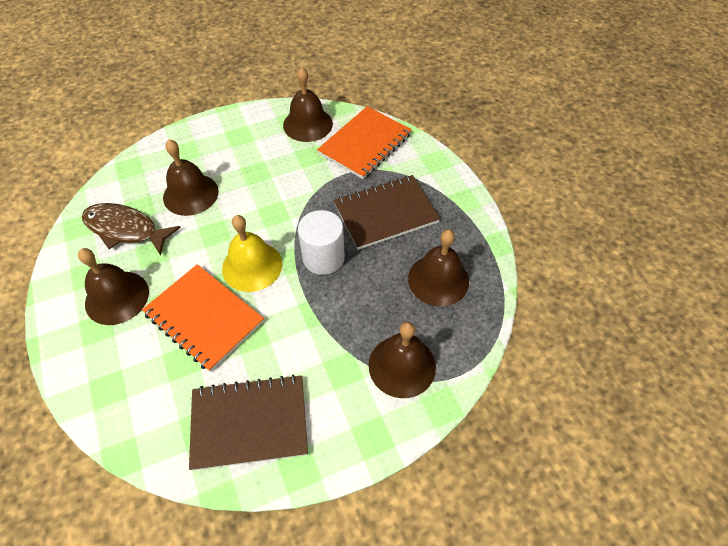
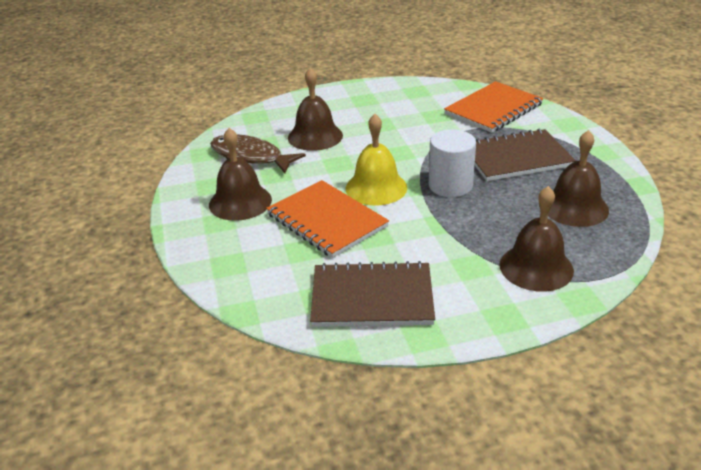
camera: 10 degrees right, 20 degrees down
(307, 124) = (434, 94): brown bell -> none

